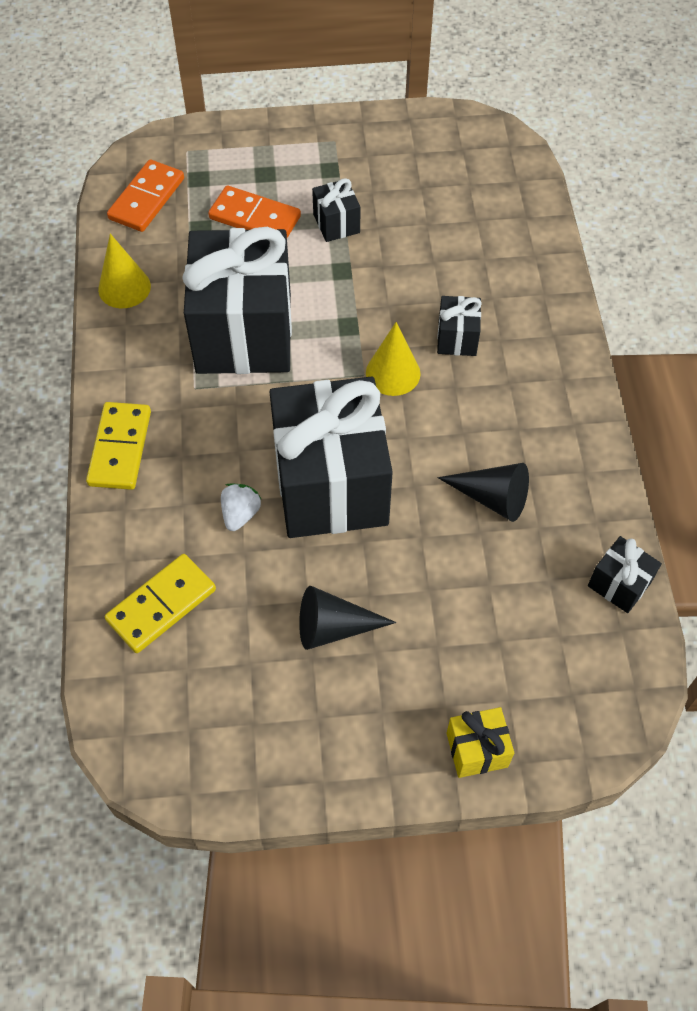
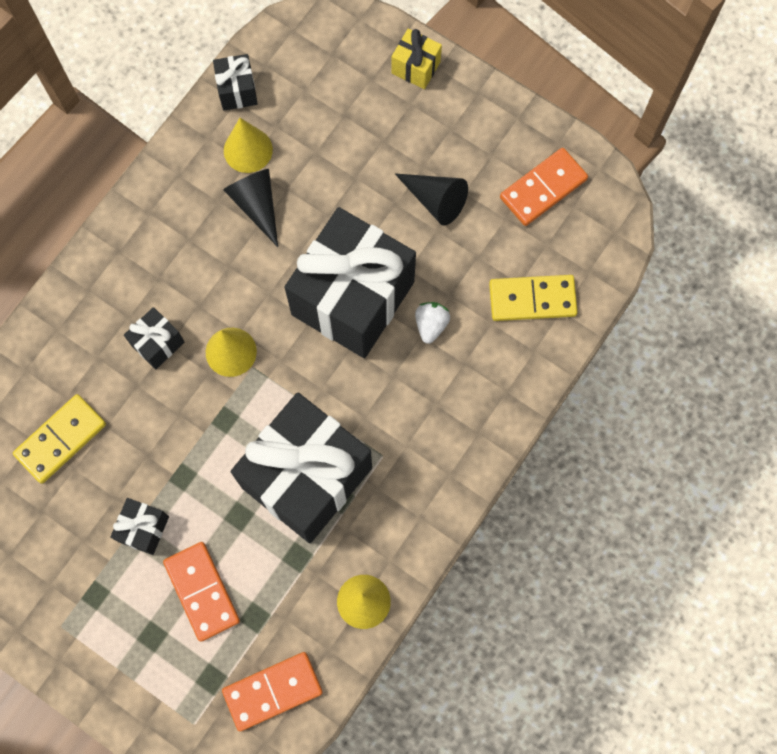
camera: 140 degrees left, 15 degrees up
(120, 448) = (475, 445): yellow domino -> yellow domino (61, 439)
(235, 723) = (543, 188): none -> orange domino
(240, 514) = (431, 325): white strawberry -> white strawberry turned 135 degrees clockwise
(550, 538) = (248, 150): none -> yellow cone

